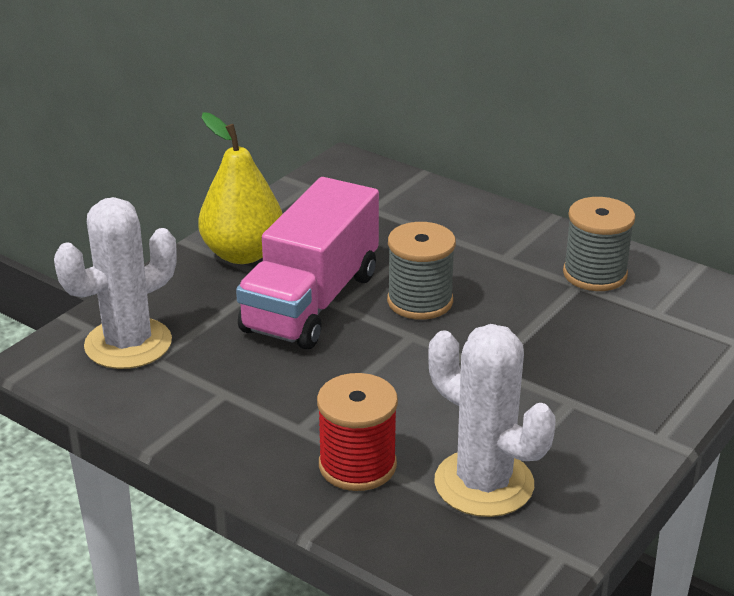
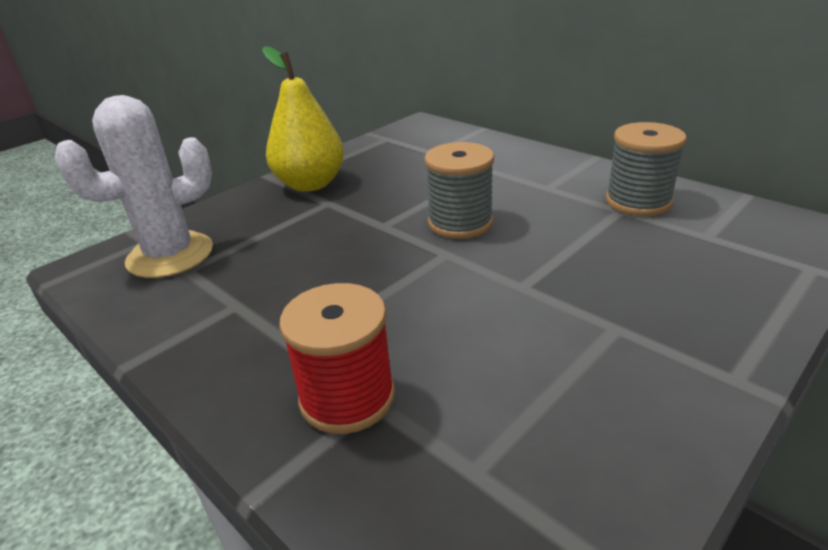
camera: 10 degrees right, 0 degrees up
(311, 302) = (356, 222): pink truck -> none
(484, 484) = (501, 433): white cactus -> none

